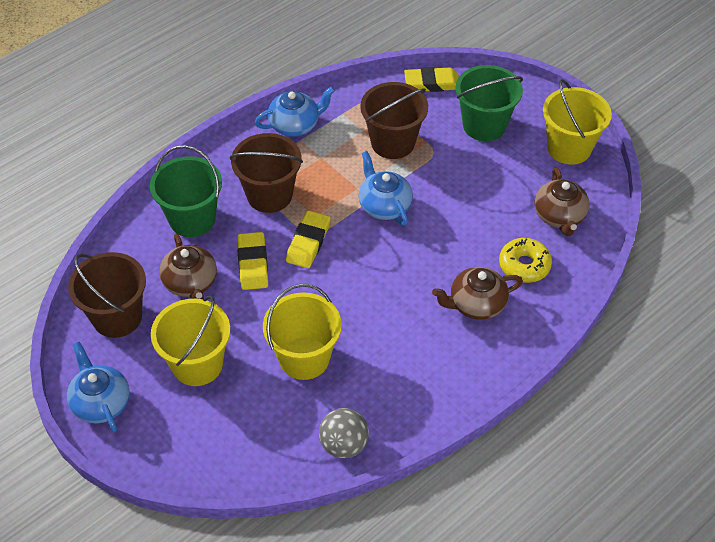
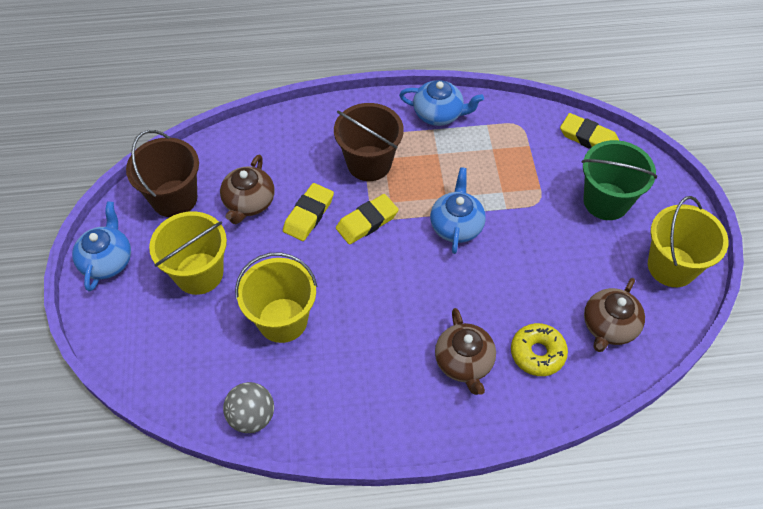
camera: 35 degrees right, 5 degrees up
(192, 219) = (293, 150): green bucket -> none
(393, 142) = (509, 173): brown bucket -> none
(476, 304) = (464, 362): brown teapot -> brown teapot turned 120 degrees counterclockwise

